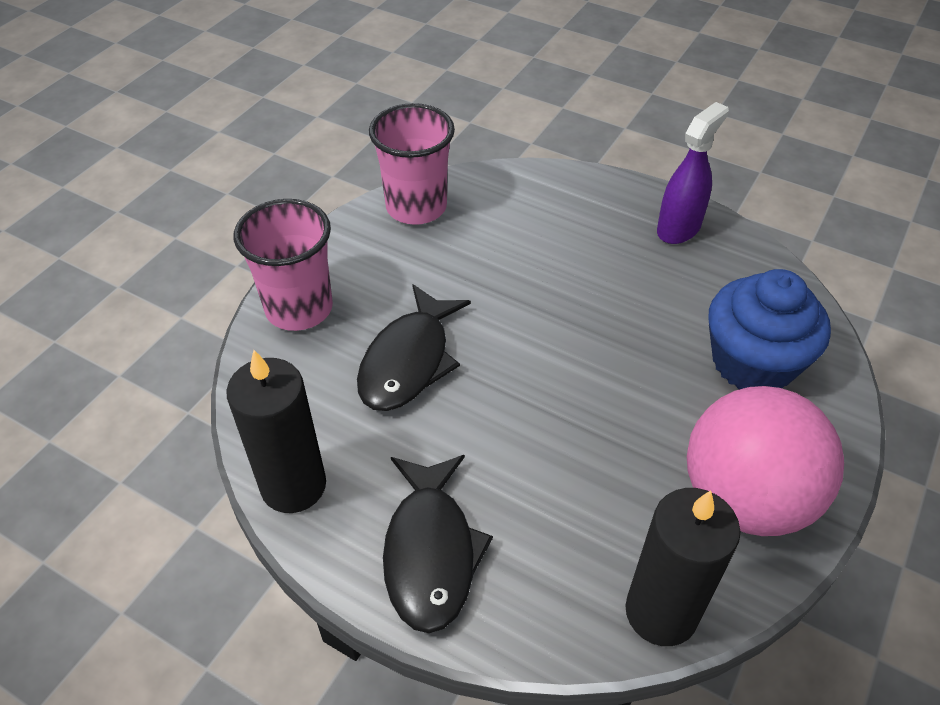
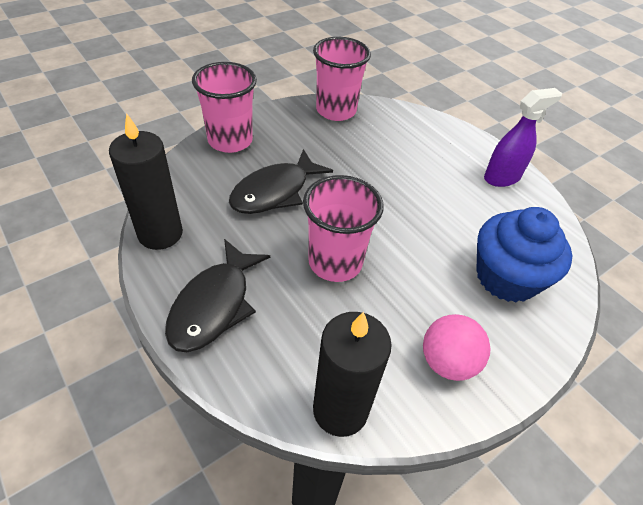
camera: 20 degrees right, 0 degrees up
(545, 428) = (335, 262): none -> pink cup
(745, 498) = (447, 362): pink ball -> pink ball, size x0.57

